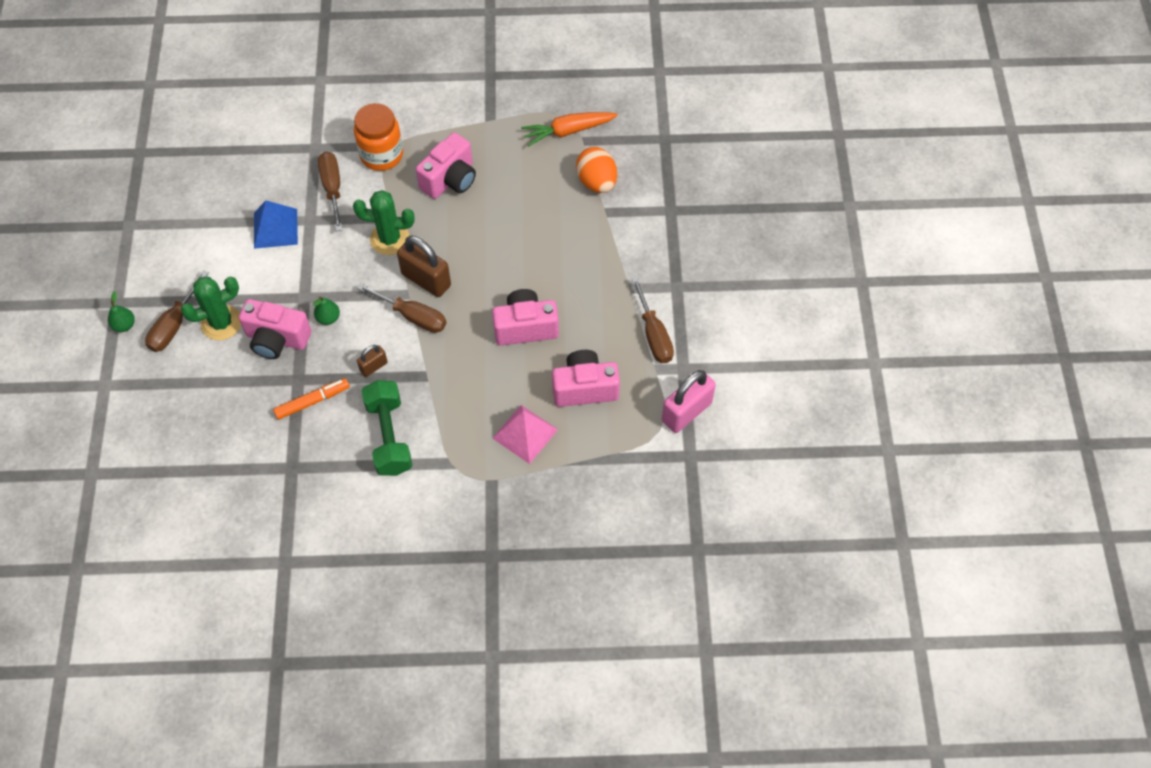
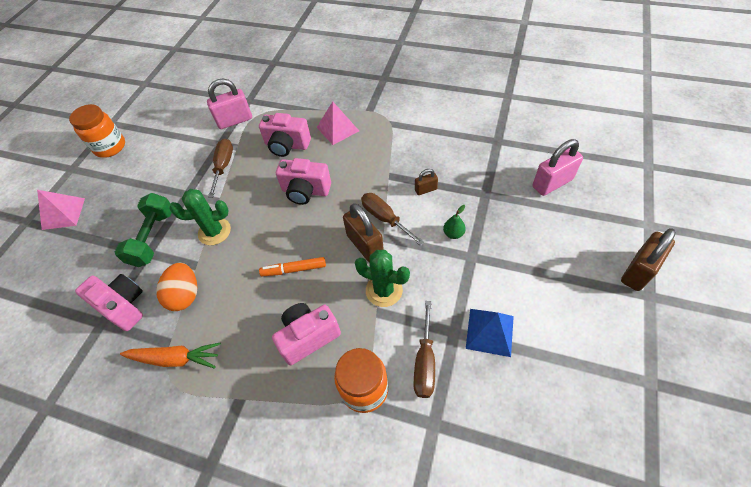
camera: 155 degrees left, 5 degrees down
(124, 325) = (638, 271): green pear -> brown padlock
(174, 325) = (590, 260): brown screwdriver -> none
(215, 415) = (552, 183): none -> pink padlock
(221, 323) = (546, 251): green cactus -> green cactus (214, 231)
(277, 339) = (499, 227): pink camera -> pink camera (123, 306)
(312, 401) = (476, 176): orange marker -> orange marker (294, 269)
(389, 436) = (426, 145): green dumbbell -> green dumbbell (153, 238)
(811, 225) = (63, 213): none -> pink pyramid
(837, 324) = (110, 147): none -> orange jar

